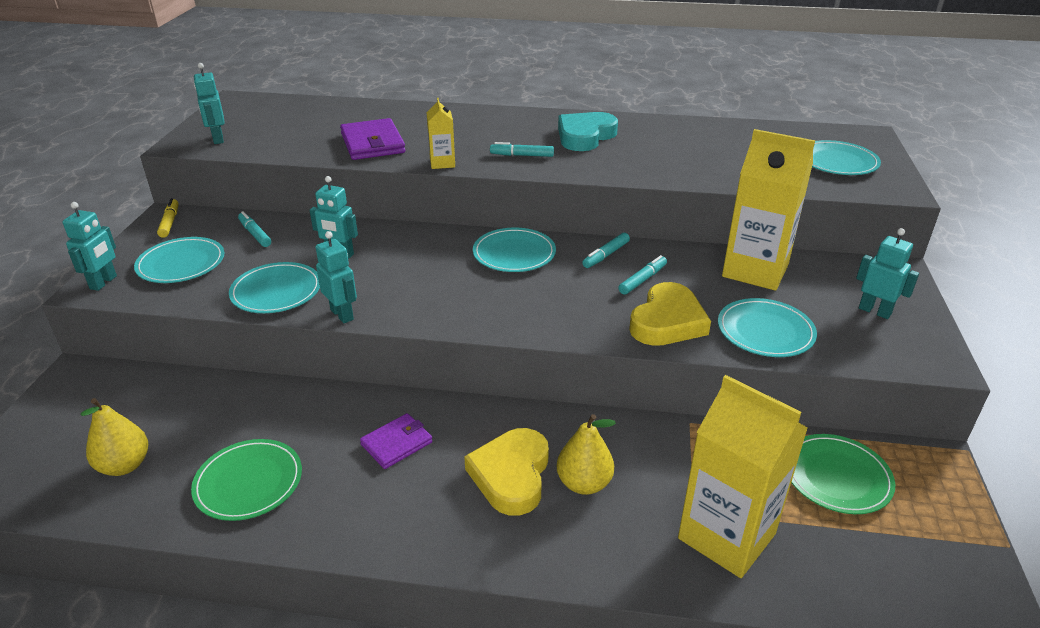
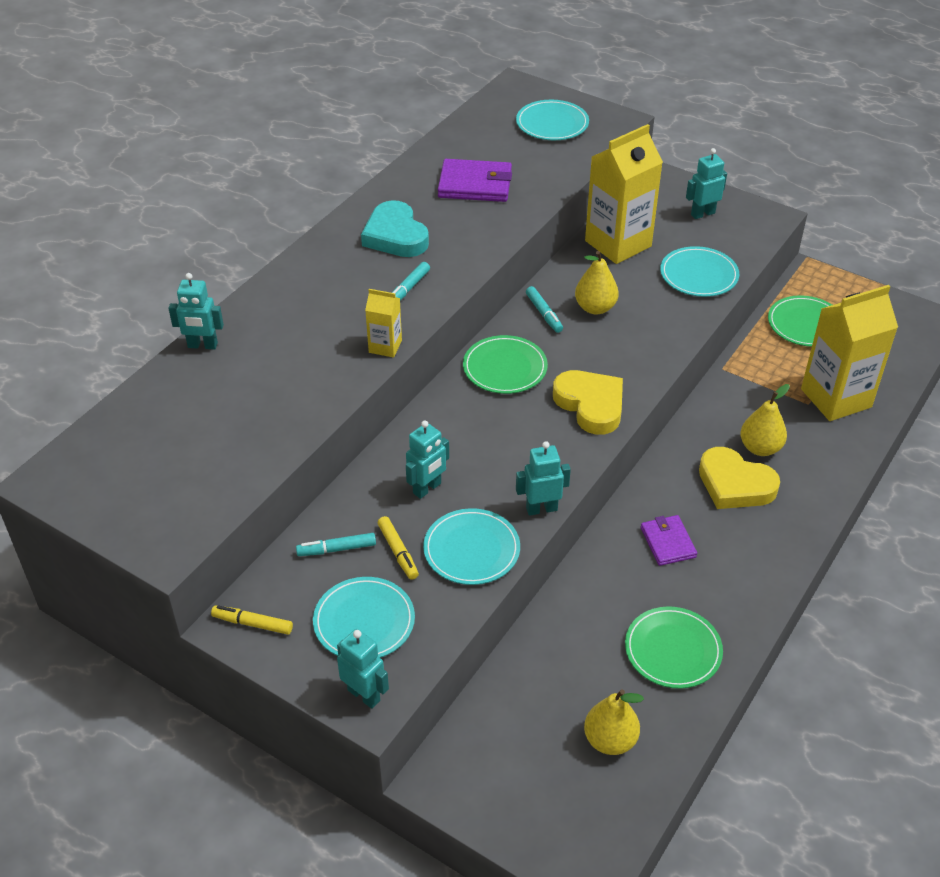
camera: 65 degrees left, 10 degrees up
(217, 139) = (175, 514): turquoise robot -> turquoise robot (202, 345)
(261, 259) = (398, 551): none -> yellow marker
(372, 143) = (295, 385): purple wallet -> purple wallet (475, 184)
(514, 253) = (505, 368): turquoise plate -> green plate
(642, 280) = (595, 308): turquoise marker -> yellow pear
(667, 321) = (660, 318): yellow heart -> yellow heart (590, 405)

